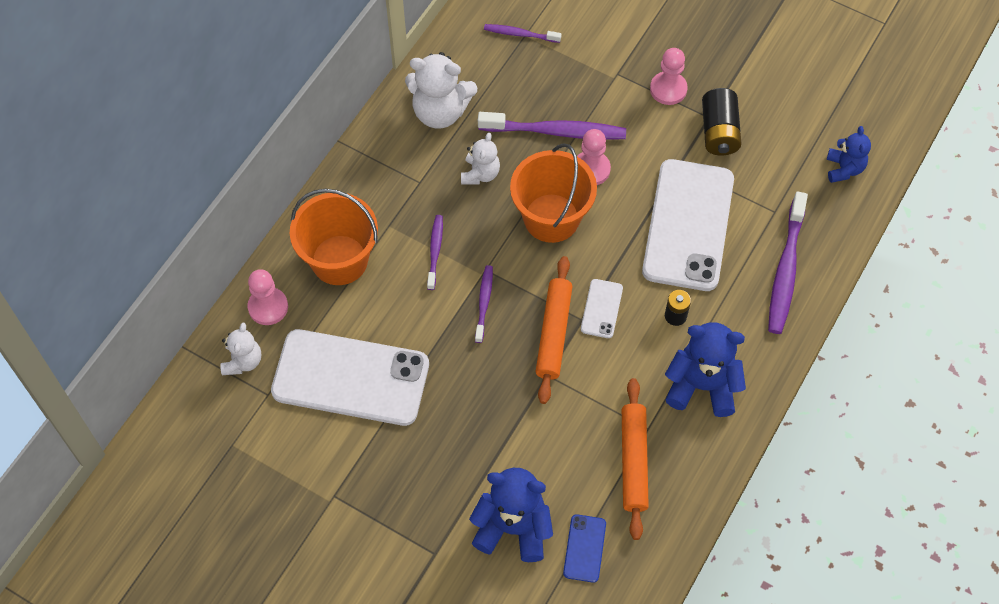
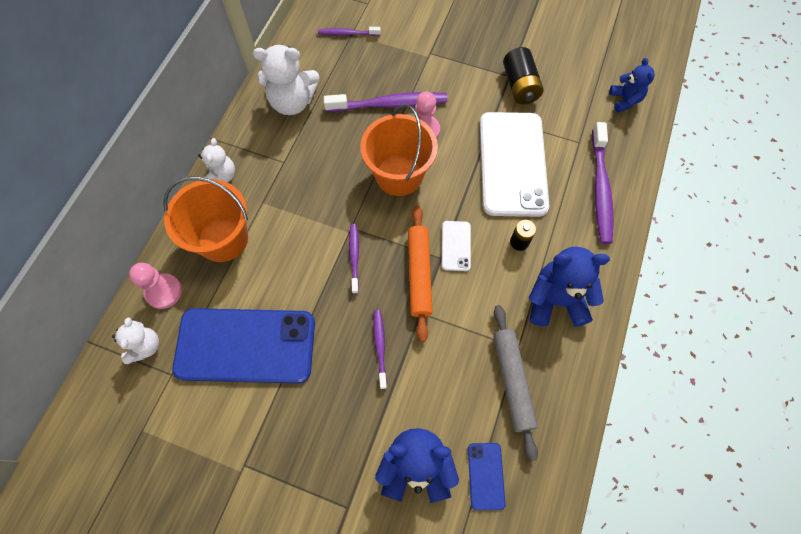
camera: 10 degrees left, 5 degrees up
(350, 378) = (246, 345): white phone -> blue phone
(435, 251) = (305, 218): purple toothbrush -> purple toothbrush (380, 347)
(480, 174) = (333, 147): white teddy bear -> white teddy bear (221, 176)
(633, 461) = (512, 381): orange rolling pin -> grey rolling pin
(668, 89) = (472, 59): pink pawn -> none

